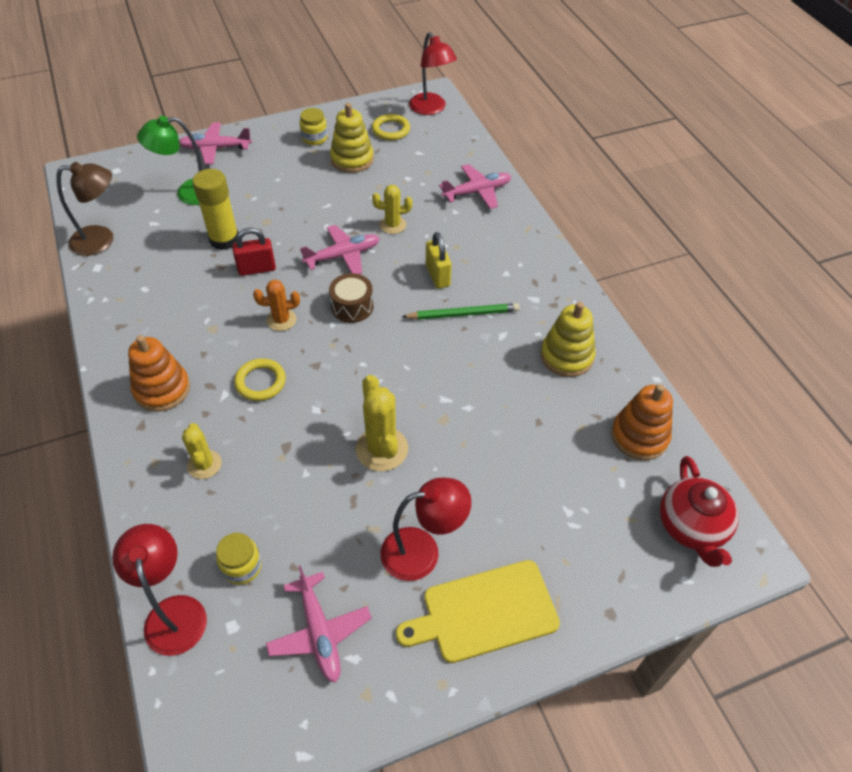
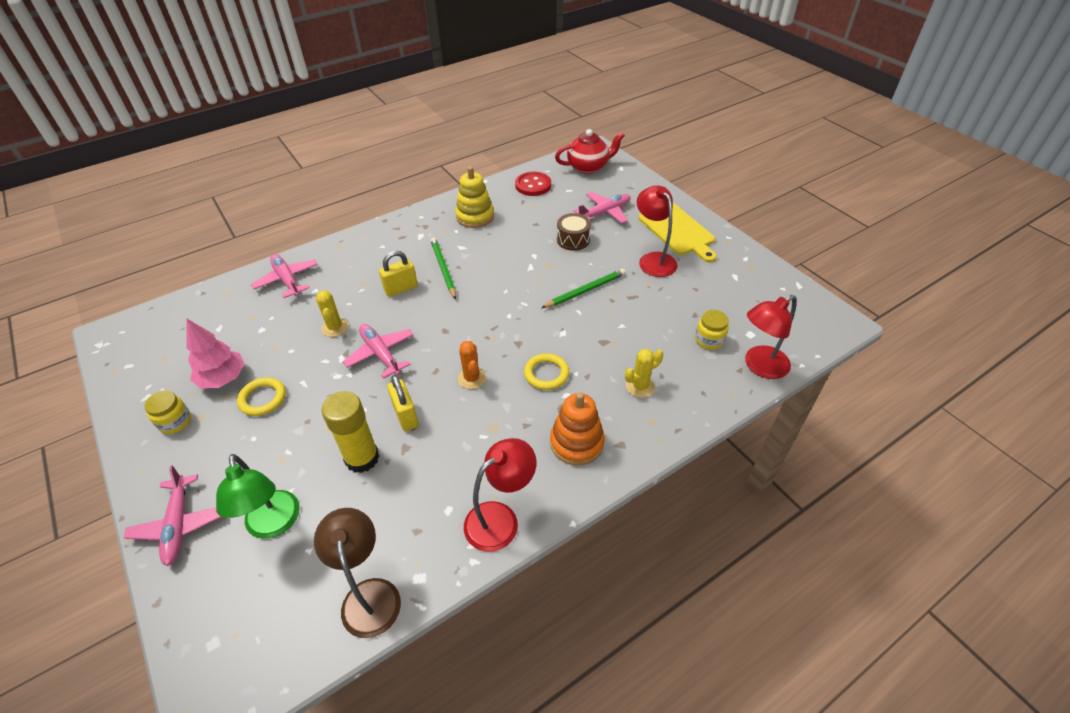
camera: 100 degrees left, 5 degrees down
(257, 269) = (406, 415): red padlock -> yellow padlock
(319, 632) = (729, 293): pink plane -> pink plane (604, 212)
(352, 159) = (223, 379): yellow stacking toy -> pink tree
(352, 306) = (446, 334): brown drum -> brown drum (573, 240)
(382, 449) = (585, 290): yellow cactus -> green pencil
(391, 130) = (172, 357): yellow ring -> yellow ring (263, 399)
(431, 109) = (138, 331): red lamp -> red lamp (500, 518)
(639, 436) = (533, 185): orange stacking toy -> red button

